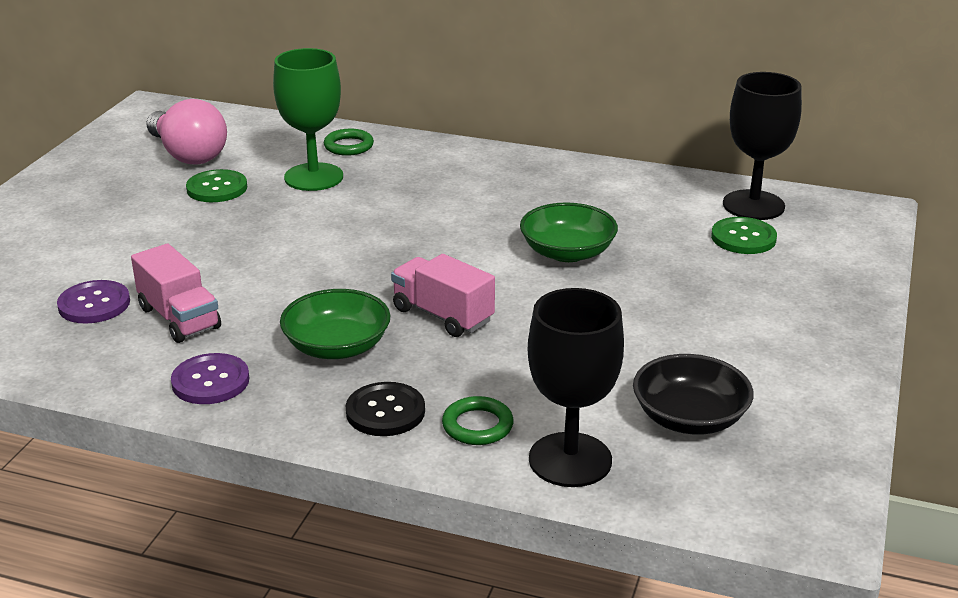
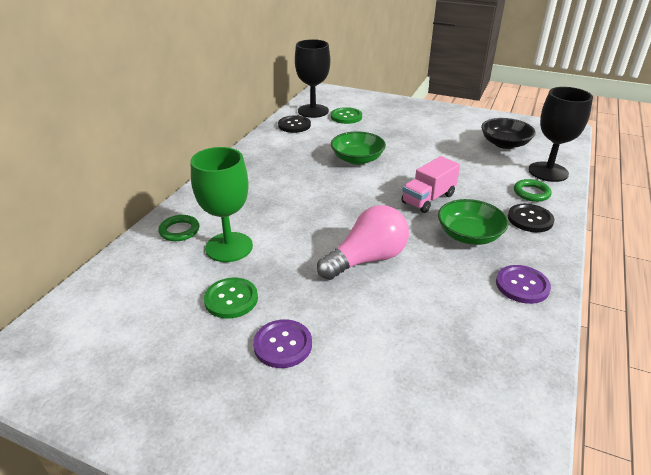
camera: 85 degrees left, 5 degrees up
(94, 304) = (431, 359): purple button -> purple button (283, 345)
(179, 318) = (446, 306): pink truck -> none
(188, 155) = (150, 323): pink light bulb -> pink light bulb (367, 259)
(681, 192) = (294, 125): none -> black button

